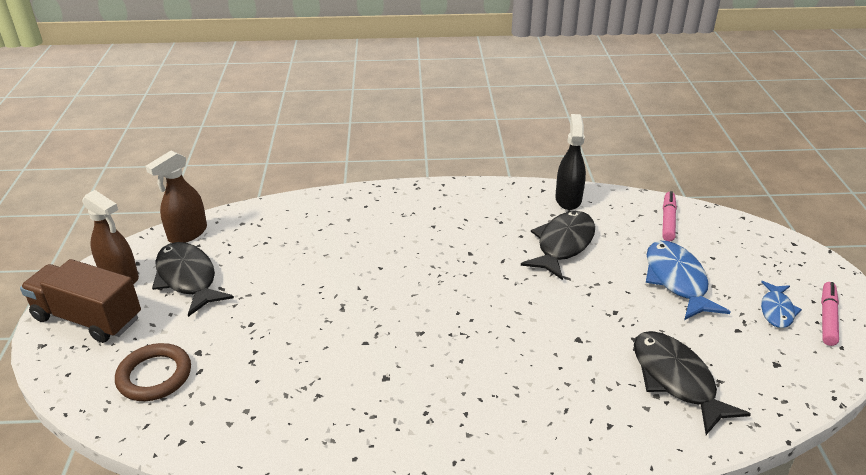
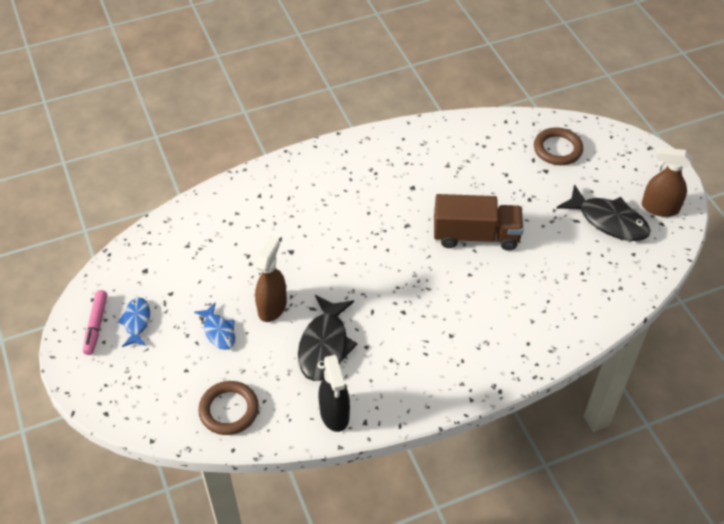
camera: 160 degrees right, 15 degrees up
(88, 318) = (643, 172): brown truck -> brown truck (475, 236)
(187, 234) = (654, 262): brown spray bottle -> brown spray bottle (272, 307)
(668, 221) = (229, 410): pink marker -> brown ring
(676, 380) = (217, 238): black fish -> none
(677, 280) = (218, 331): blue fish -> blue fish, size x0.58

